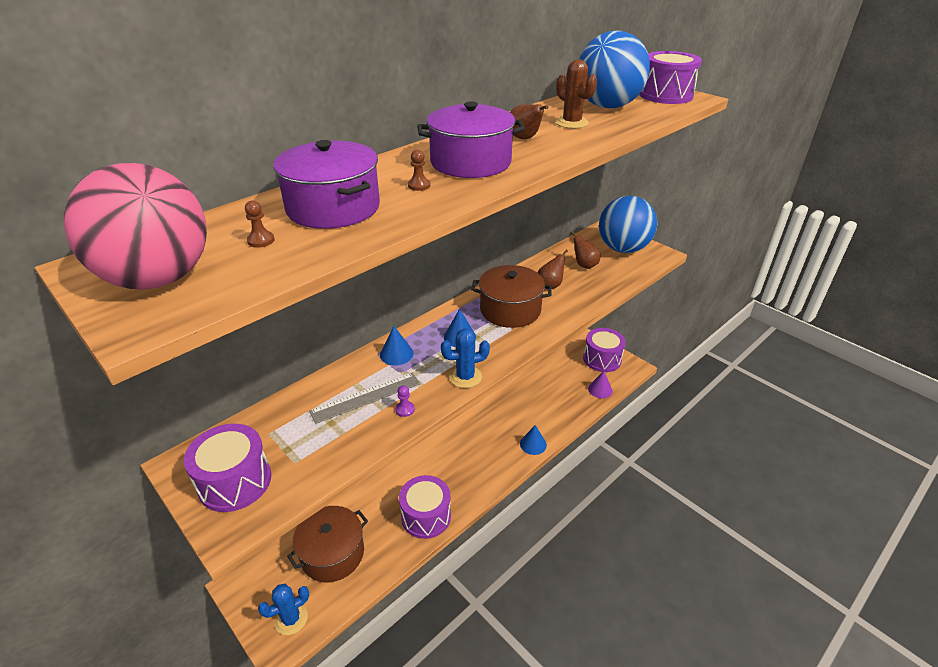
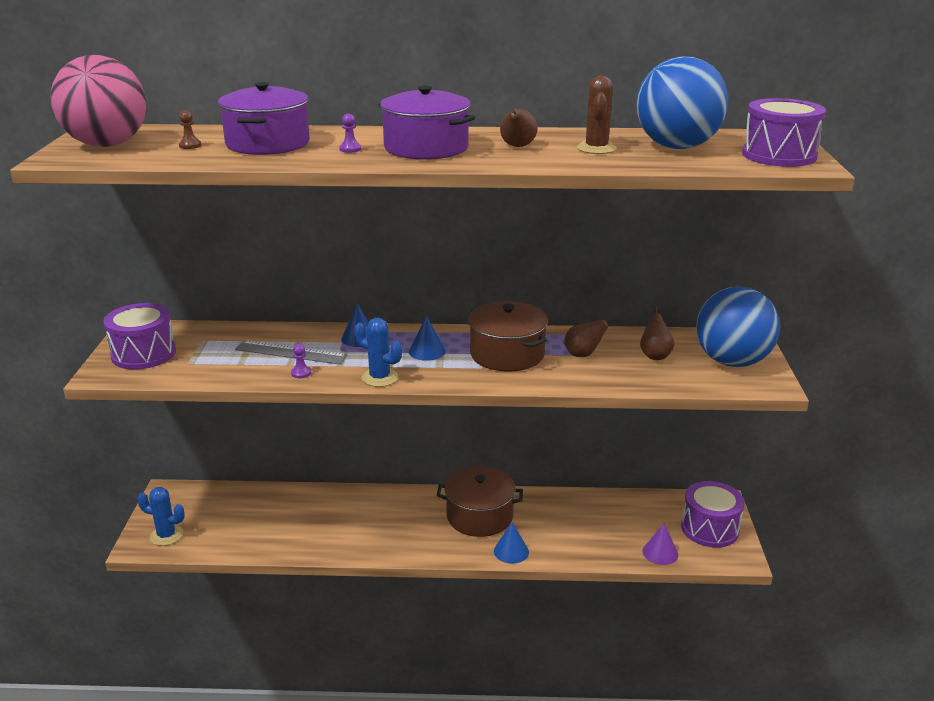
camera: 45 degrees right, 10 degrees down
(332, 553) = (243, 516): brown pot -> brown pot (479, 516)
(419, 186) = (350, 149): brown pawn -> purple pawn
(426, 516) = (339, 539): purple drum -> none

